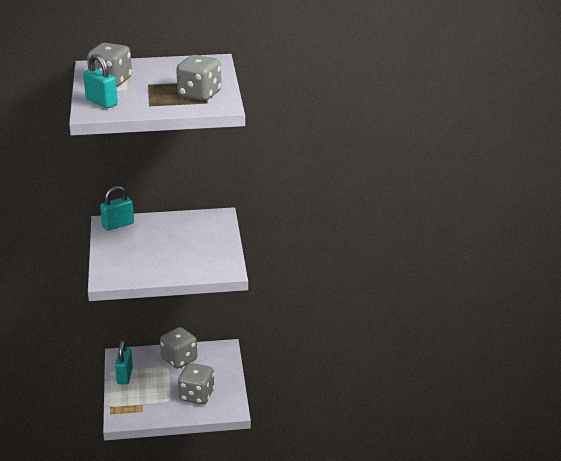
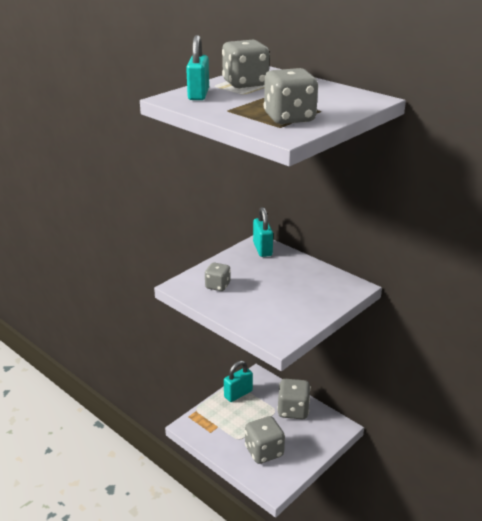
camera: 50 degrees right, 0 degrees up
(118, 225) = (262, 249): turquoise padlock -> turquoise padlock turned 60 degrees clockwise
(132, 264) = (217, 286): none -> grey dice

